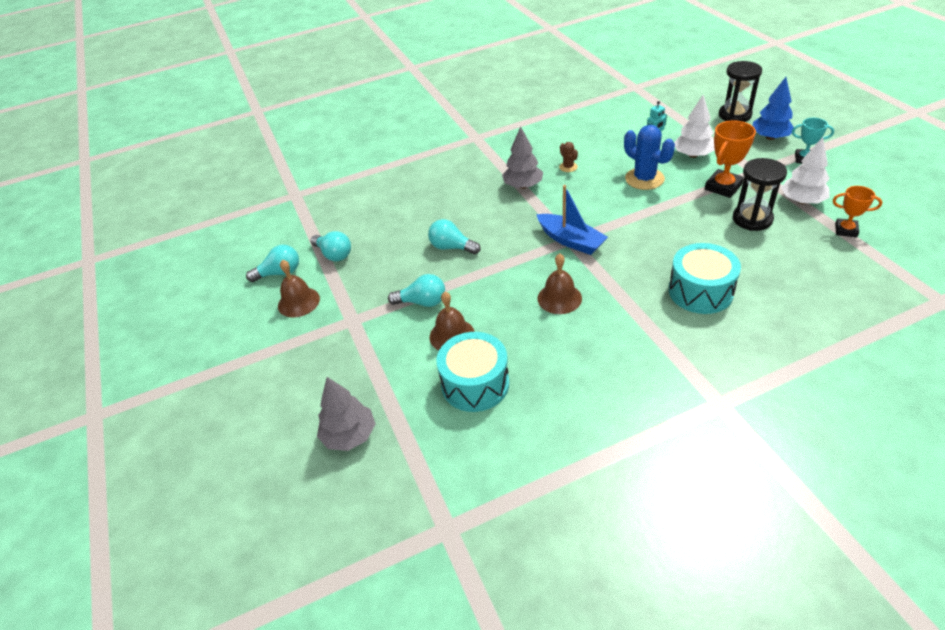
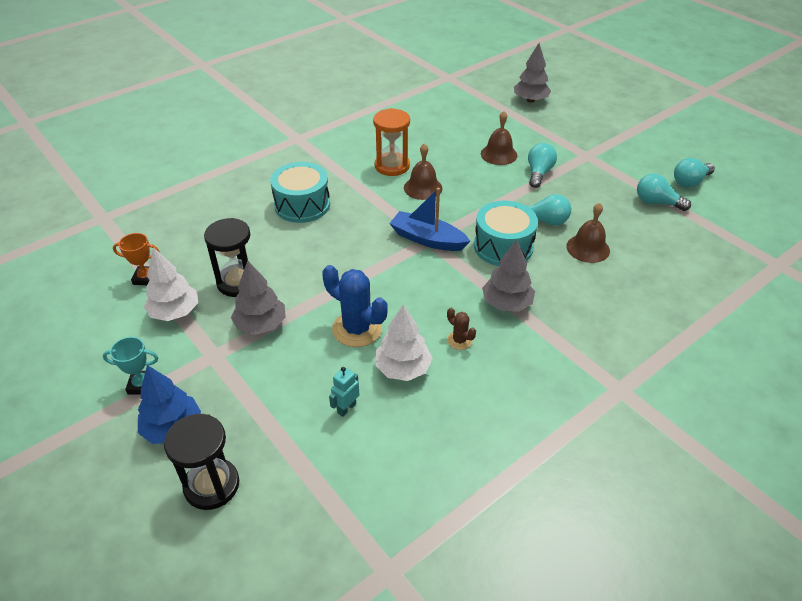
camera: 160 degrees right, 0 degrees up
(298, 302) = (645, 162): brown bell -> brown bell (588, 248)
(422, 302) = (539, 173): turquoise light bulb -> turquoise light bulb turned 120 degrees clockwise
(475, 384) = (465, 130): turquoise drum -> turquoise drum (503, 246)
(589, 334) = (392, 166): none -> orange hourglass
(693, 155) = (292, 379): white tree -> white tree (403, 368)
(723, 187) = (261, 325): orange trophy -> grey tree

